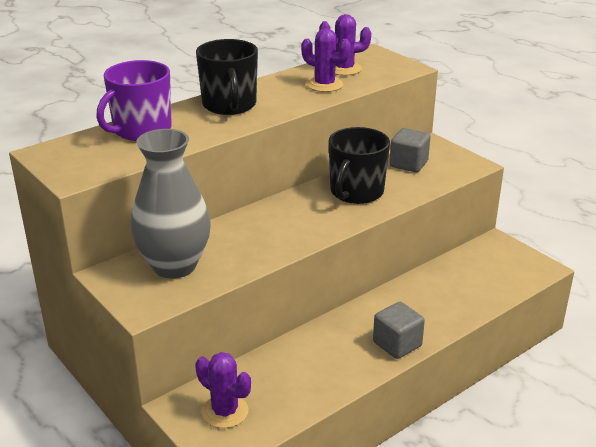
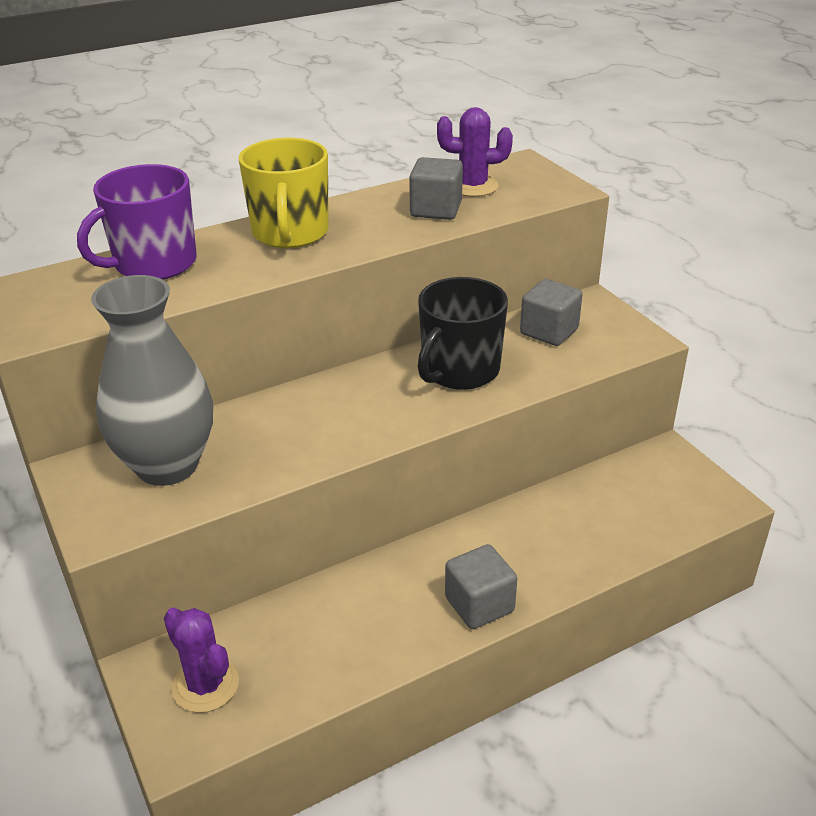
camera: 10 degrees right, 5 degrees up
(229, 105) = (290, 233): black mug -> yellow mug
(324, 85) = (436, 210): purple cactus -> grey cube

